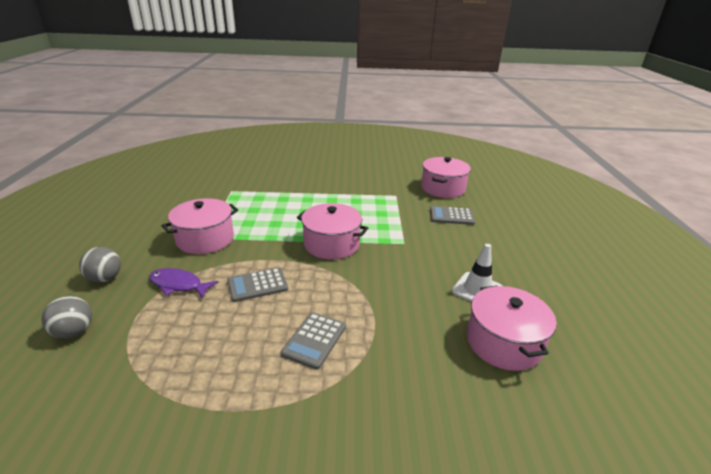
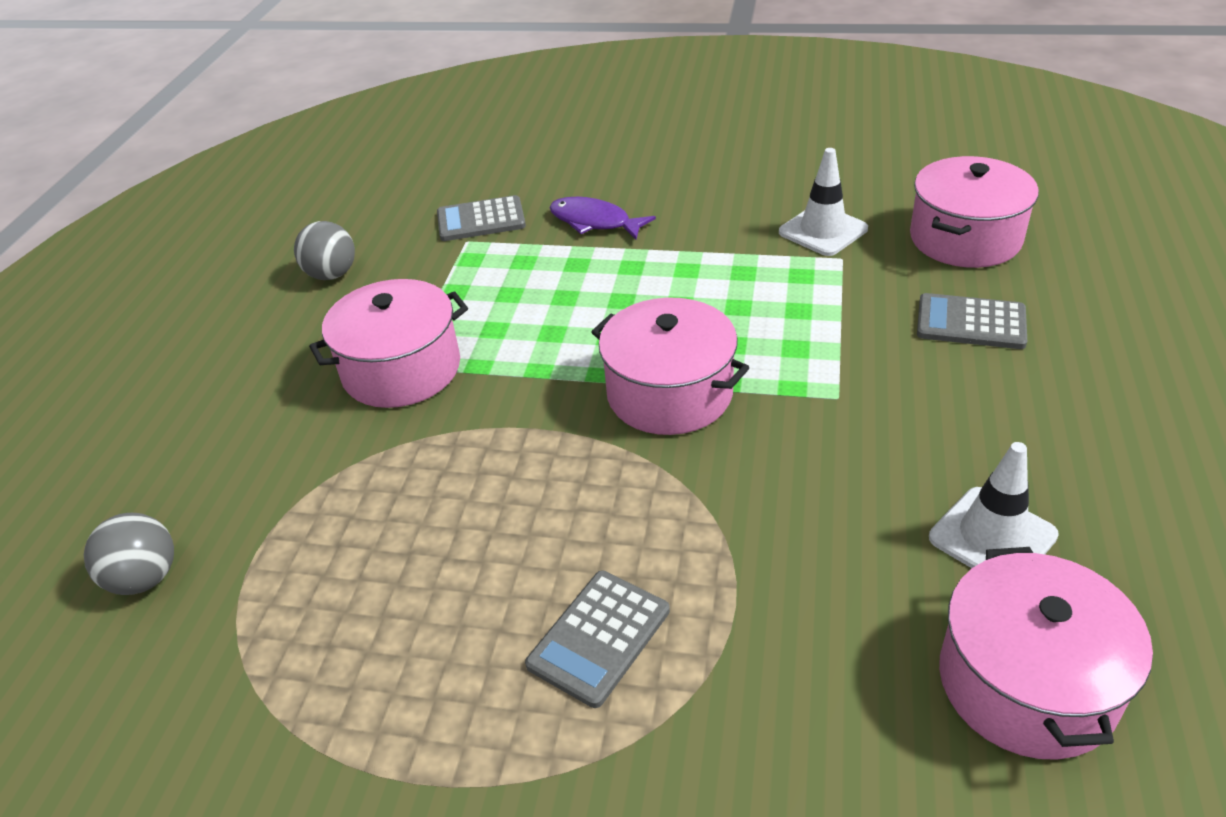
camera: 15 degrees right, 10 degrees up
(105, 278) = (204, 459): grey ball -> grey ball (332, 274)
(178, 285) = (340, 482): purple fish -> purple fish (594, 222)
(257, 285) = (497, 492): grey calculator -> grey calculator (481, 220)
(386, 186) = (823, 231): none -> white traffic cone

